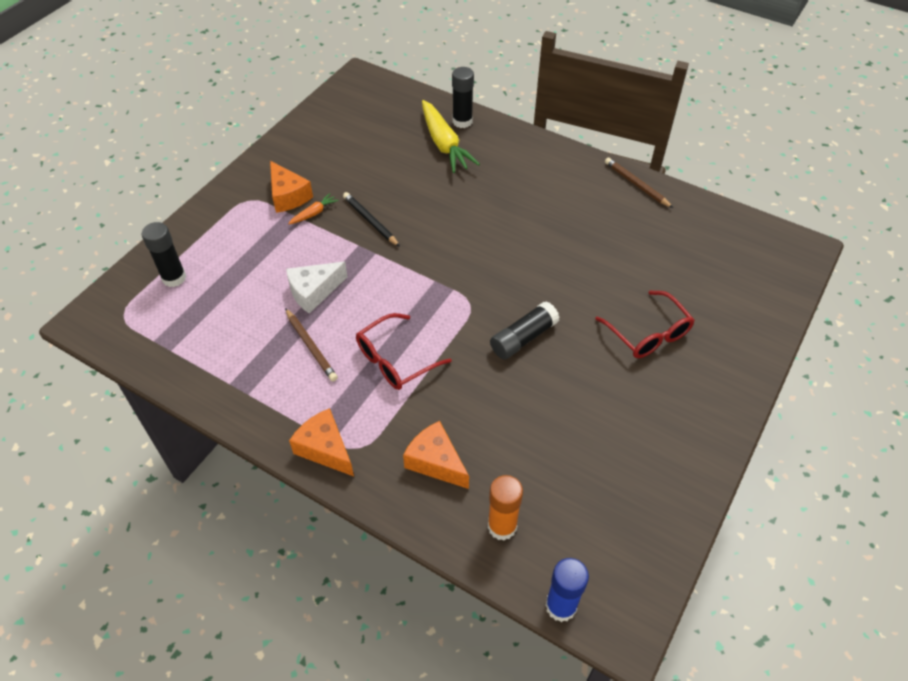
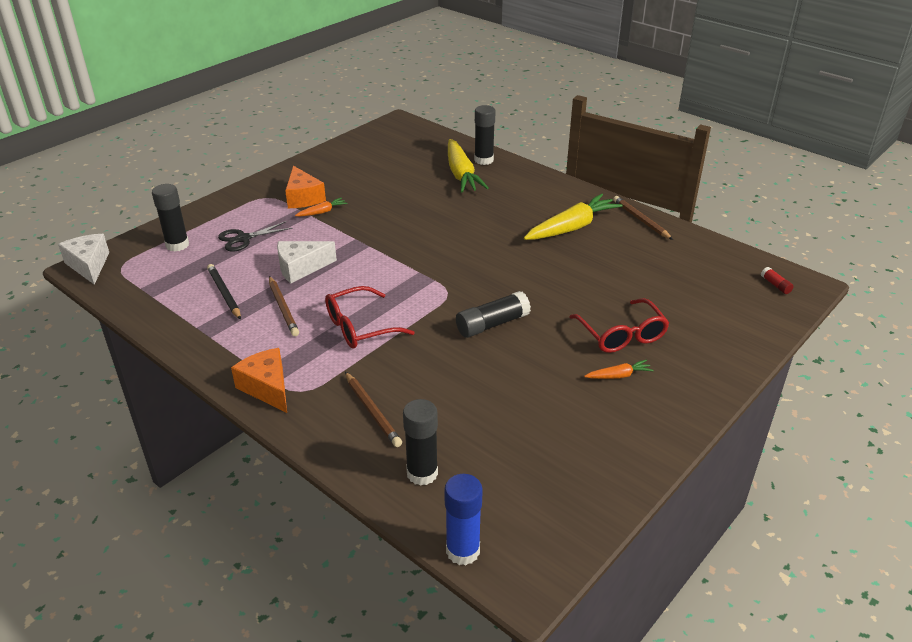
camera: 10 degrees right, 15 degrees down
(87, 318) = (89, 265): none -> white cheese
(242, 260) = (243, 239): none -> black scissors
(370, 221) = (373, 222): black pencil -> black pencil (224, 293)
(435, 462) = (372, 411): orange cheese -> brown pencil
(502, 526) = (422, 473): orange glue stick -> black glue stick
(571, 203) = (572, 227): none -> yellow carrot
(656, 383) = (618, 376): none -> orange carrot
(778, 252) = (775, 285): none -> red glue stick

